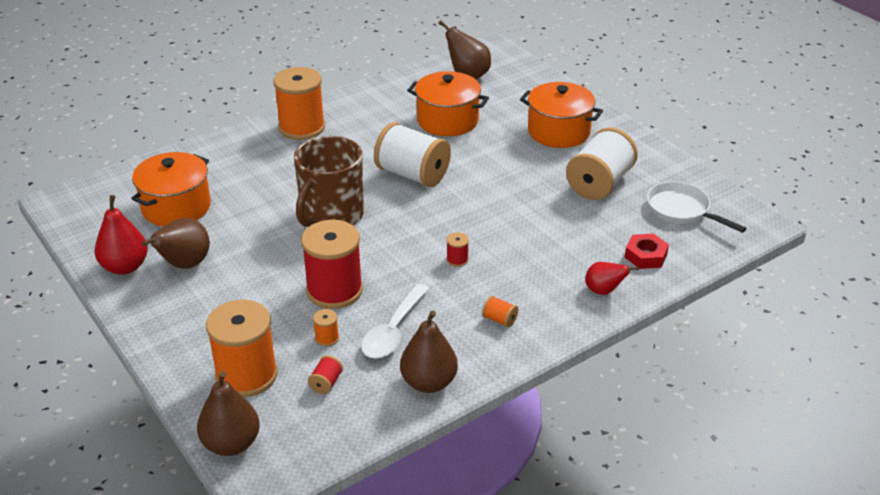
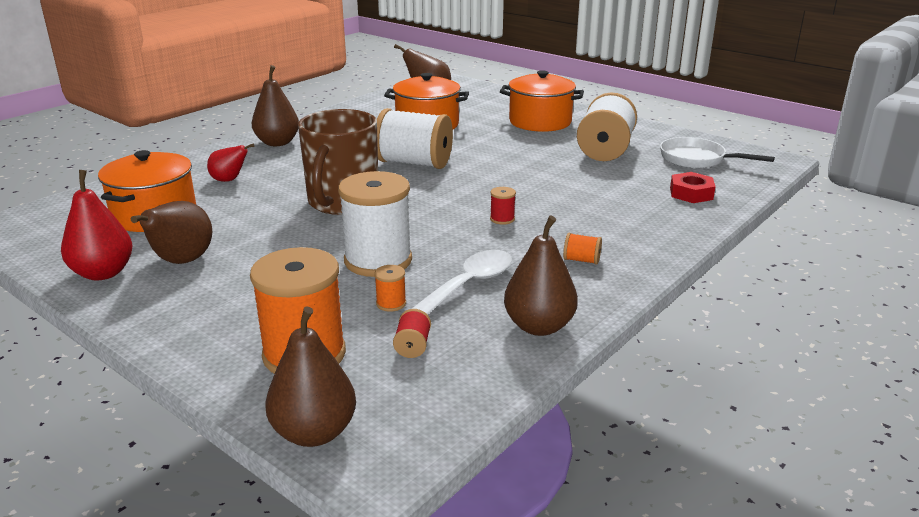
camera: 15 degrees left, 10 degrees down
(302, 127) = (277, 143): orange spool -> brown pear
(334, 290) = (378, 260): red spool -> white spool
(393, 331) = (467, 286): white spoon -> white spoon turned 150 degrees counterclockwise
(604, 291) = (672, 223): red pear -> red pear (229, 180)

